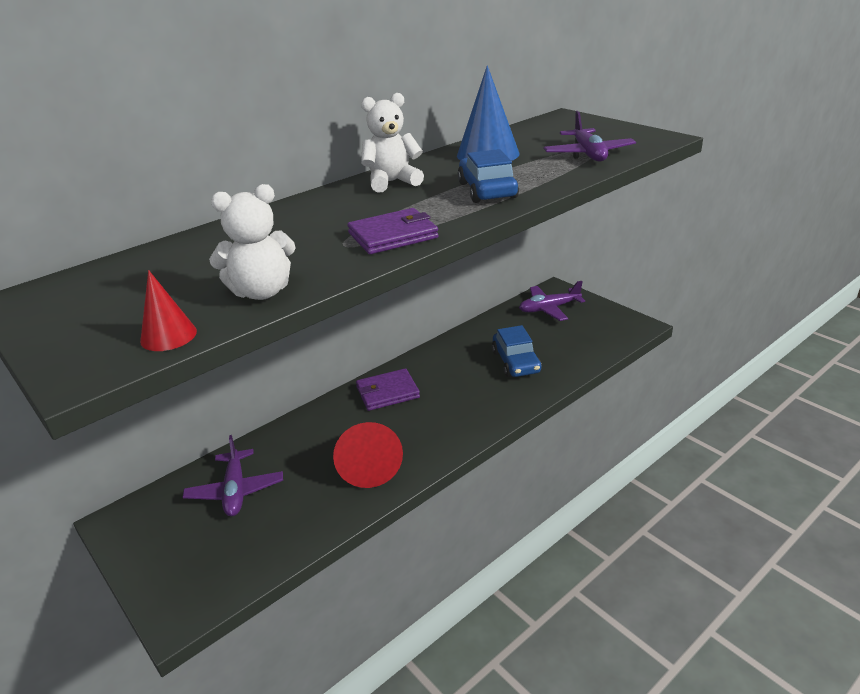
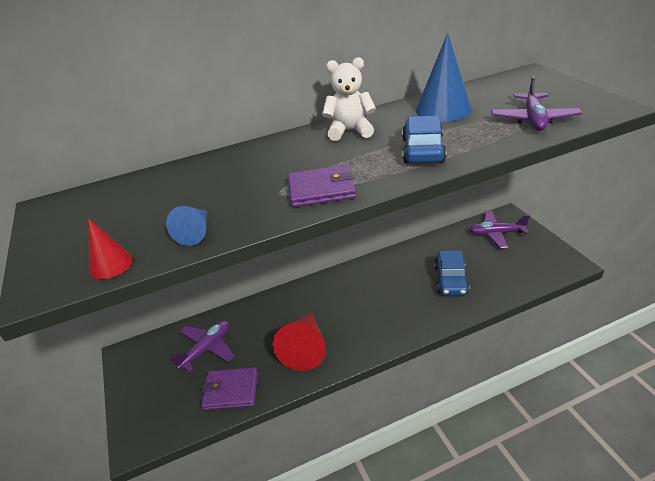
camera: 20 degrees right, 5 degrees up
(235, 490) = (207, 349): purple plane -> purple plane turned 150 degrees counterclockwise
(262, 292) = (195, 232): white teddy bear -> blue cone
(387, 392) = (340, 288): purple wallet -> purple wallet (231, 390)

